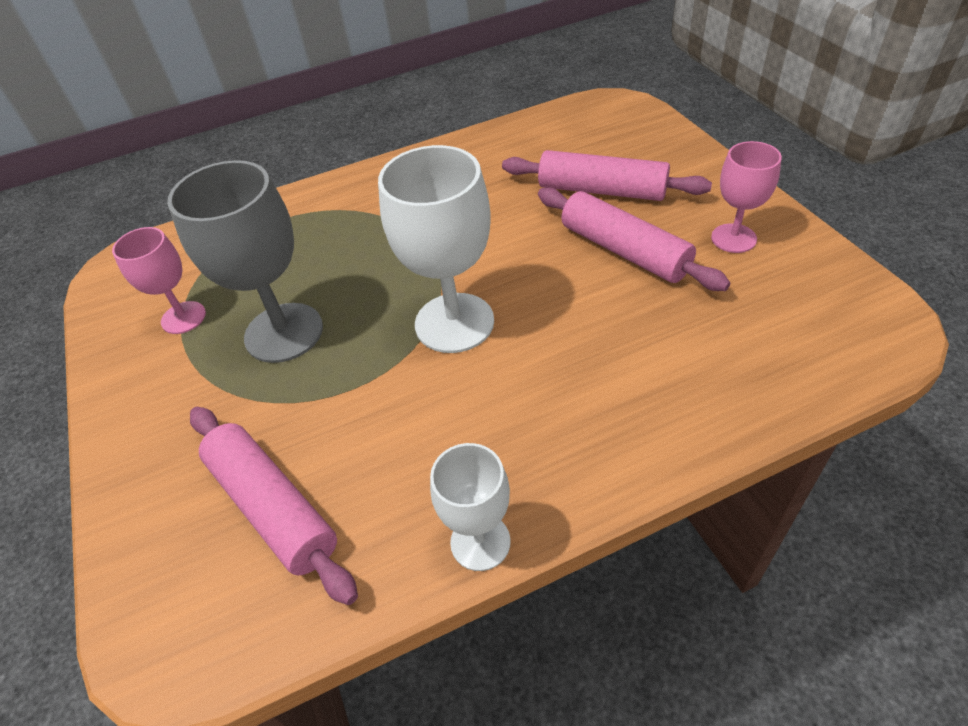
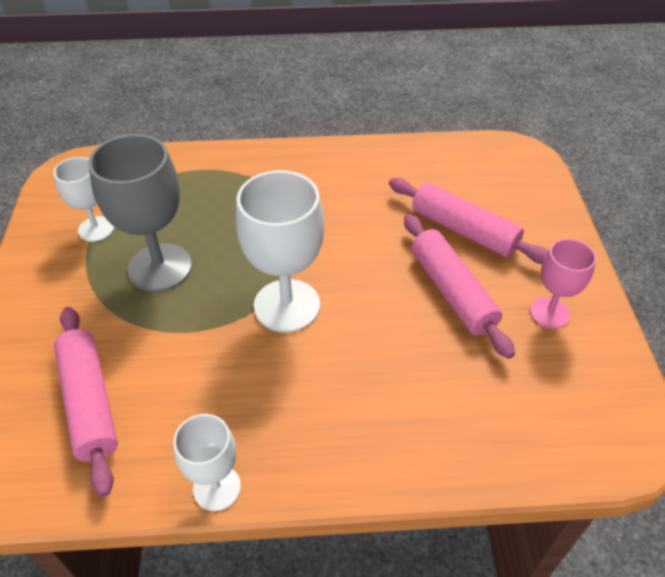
camera: 15 degrees right, 0 degrees up
(183, 317) = (96, 229): pink goblet -> white goblet

